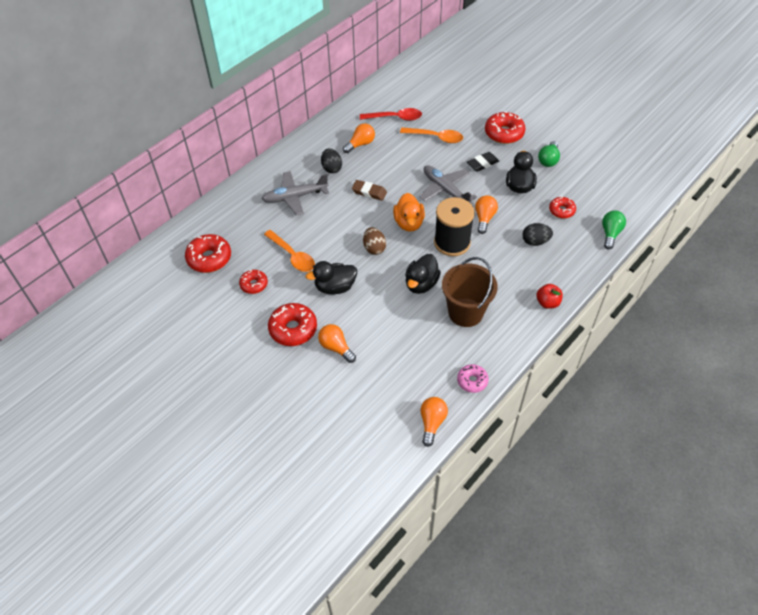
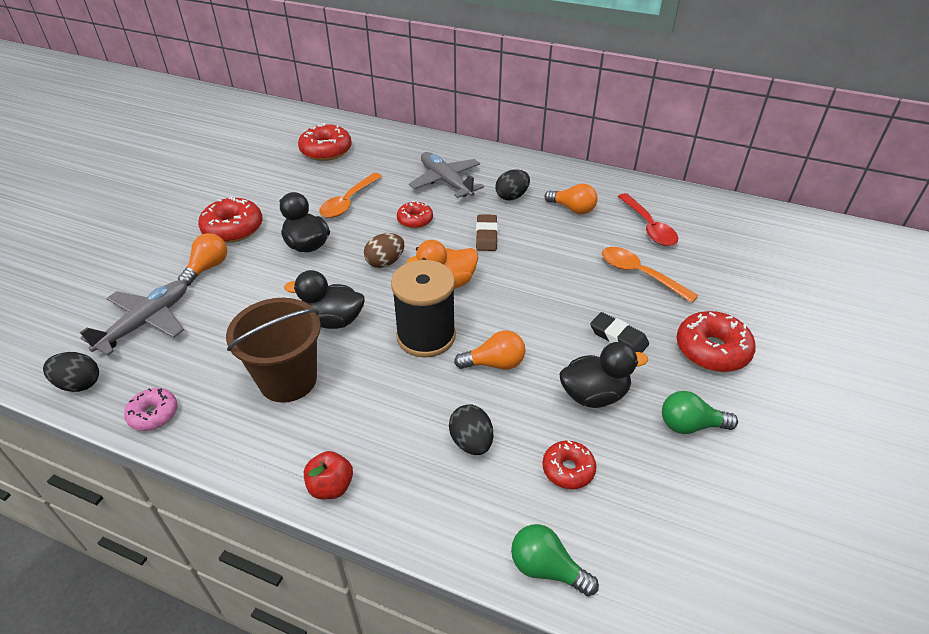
camera: 70 degrees right, 10 degrees down
(254, 284) = (296, 186): red donut -> red donut (415, 220)
(432, 423) = (79, 384): orange light bulb -> black egg
(436, 137) = (639, 274): orange spoon -> orange spoon turned 135 degrees clockwise
(445, 190) = (533, 307): grey plane -> grey plane (146, 323)
(610, 233) = (546, 568): green light bulb -> green light bulb turned 150 degrees counterclockwise

